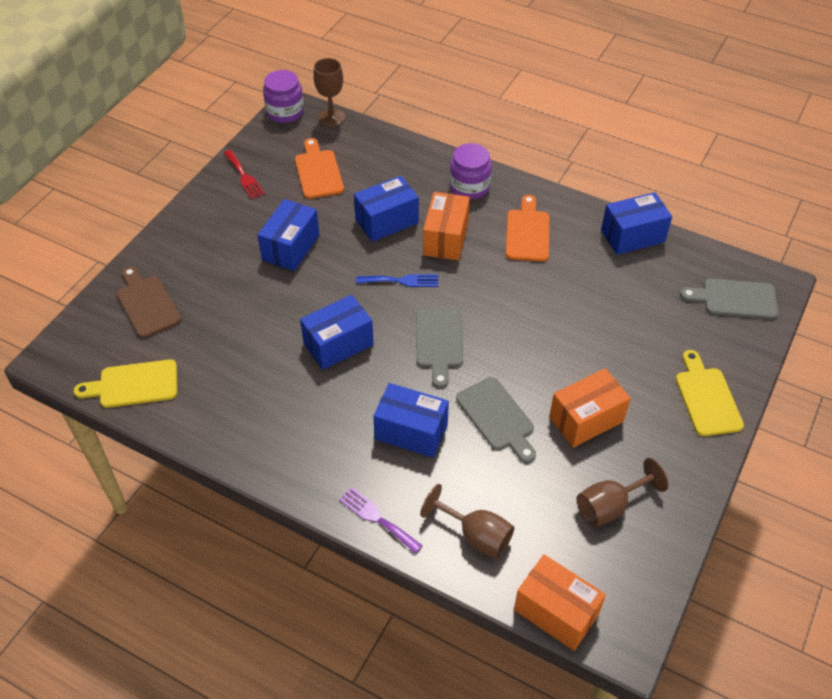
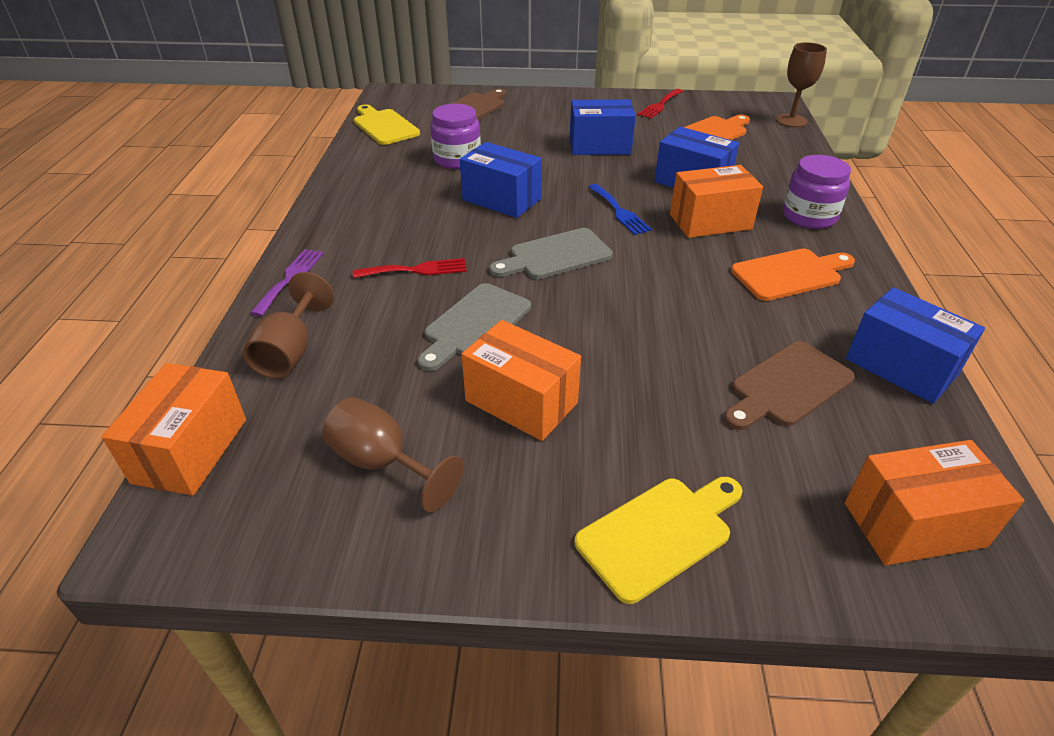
camera: 65 degrees right, 10 degrees down
(285, 112) = (764, 100): purple jar -> purple jar (457, 159)
(411, 431) = (416, 270): blue box -> red fork
(626, 291) = (788, 386): none -> brown cutting board
(735, 299) = (913, 524): grey cutting board -> orange box

